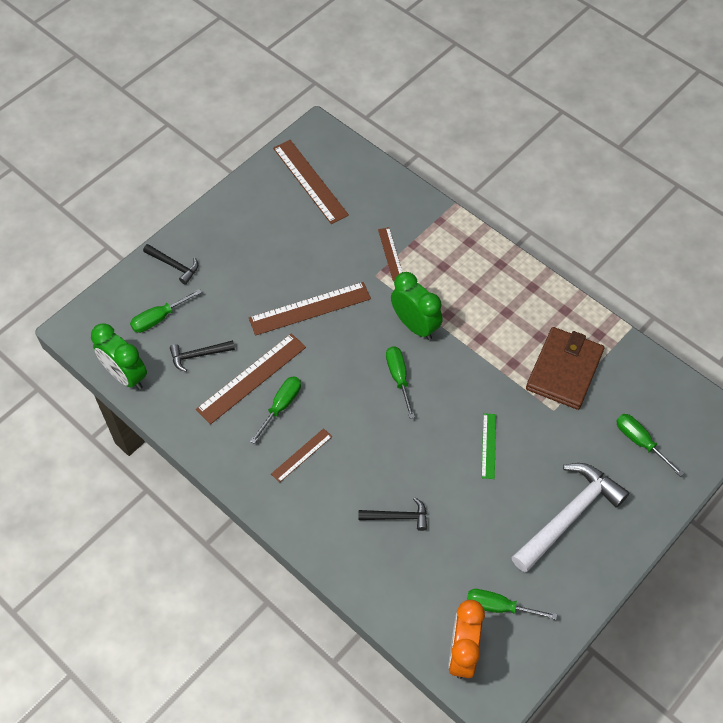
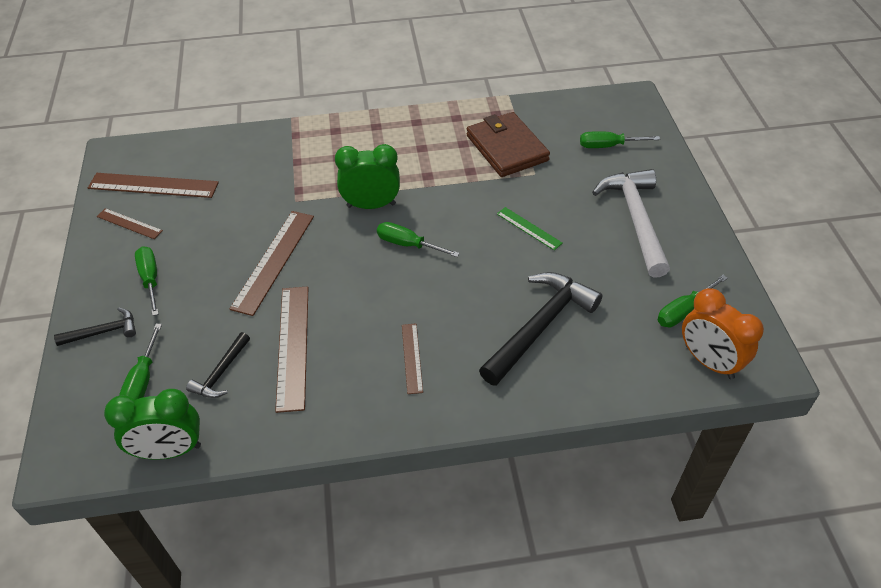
camera: 50 degrees left, 10 degrees down
(281, 406) = (346, 342): green screwdriver -> green screwdriver (150, 279)
(391, 254) = (288, 179): brown ruler -> brown ruler (129, 223)
(398, 517) = (540, 326): black hammer -> black hammer, size x1.97

